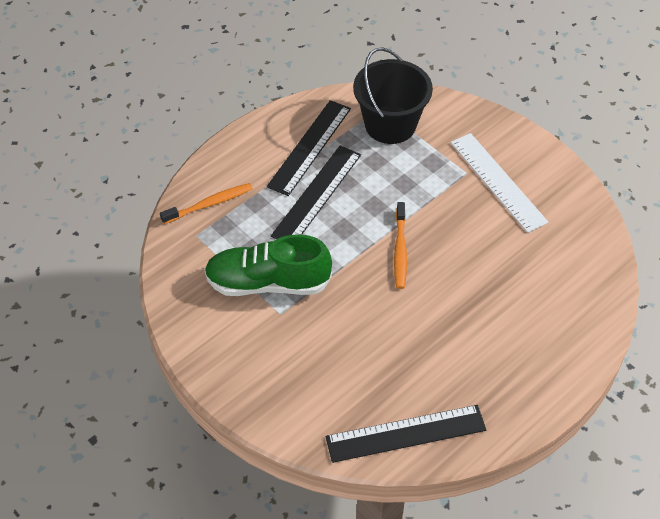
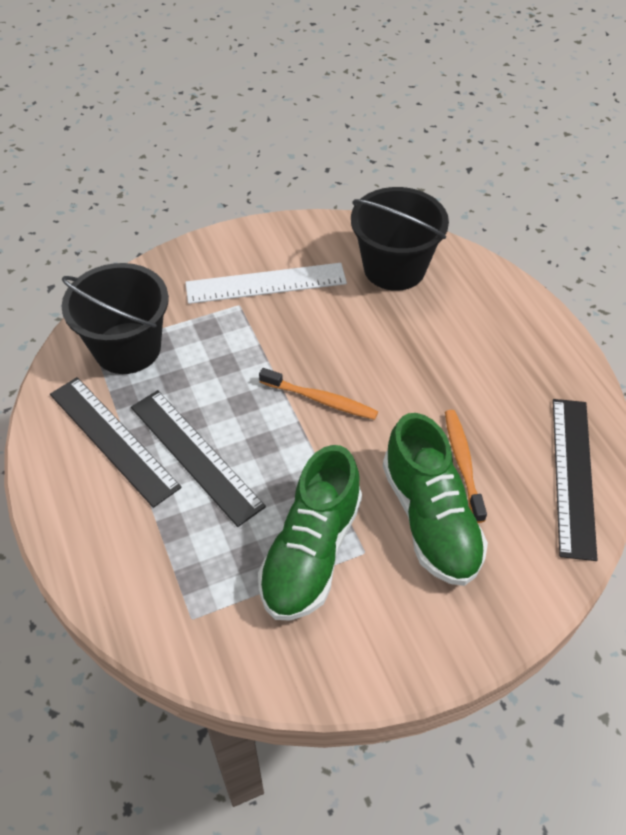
camera: 70 degrees left, 0 degrees up
(209, 204) = (145, 585): orange toothbrush -> orange toothbrush (463, 463)
(324, 346) = (430, 519): none -> green shoe
(565, 260) = (394, 268): none -> black bucket

